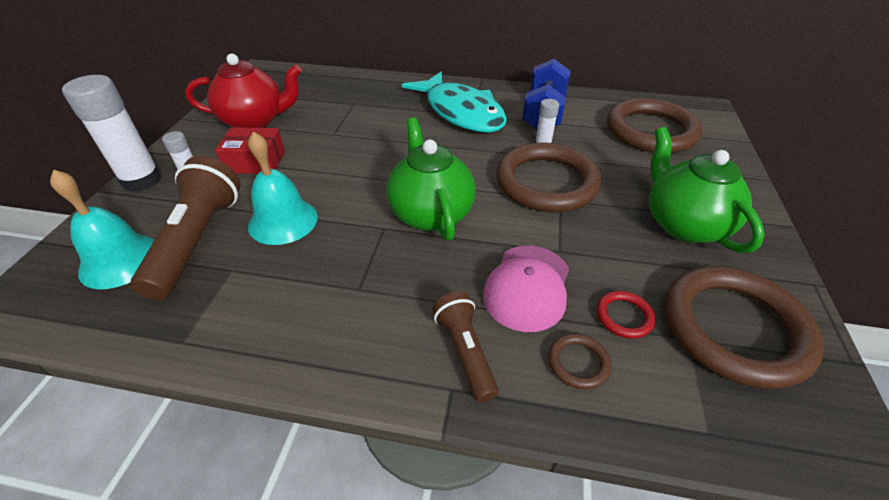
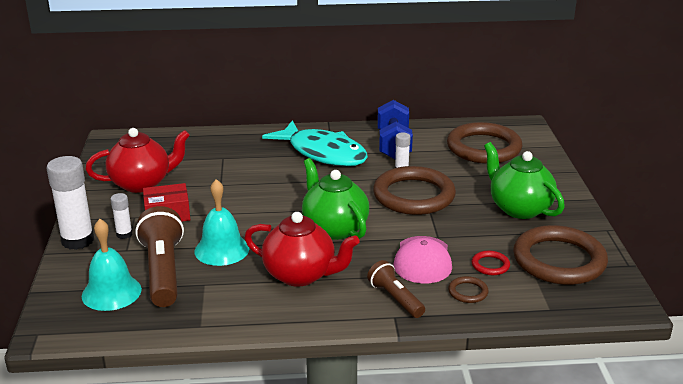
camera: 15 degrees left, 15 degrees down
(355, 279) = (300, 275): none -> red teapot

